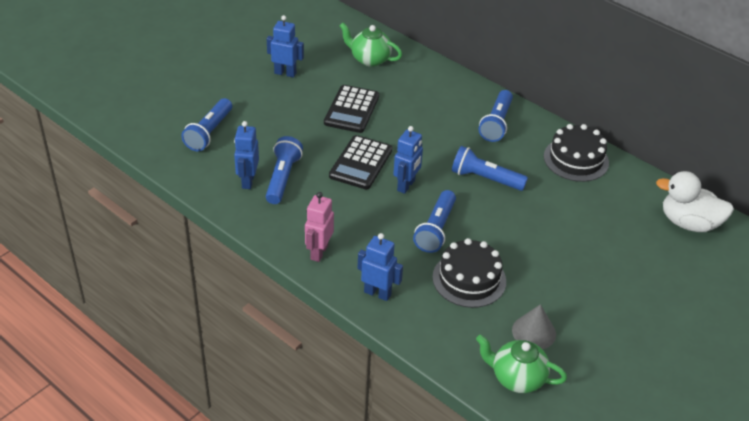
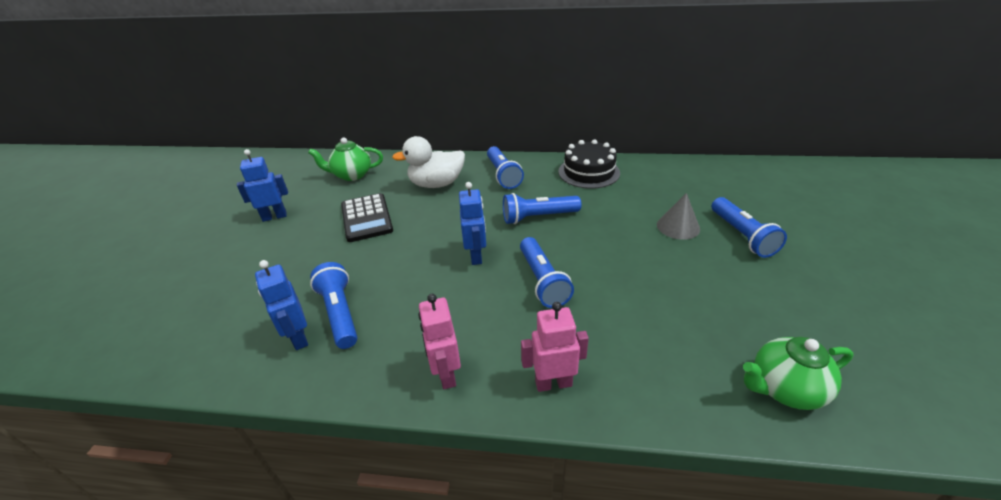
camera: 30 degrees left, 5 degrees down
(209, 133) = (216, 308): blue flashlight -> blue flashlight (742, 236)
(361, 163) = (414, 258): black calculator -> none
(377, 293) = (553, 383): blue robot -> pink robot
(469, 279) = (622, 310): black cake -> none
(534, 332) = (734, 327): grey cone -> grey cone (678, 226)
(688, 223) = (714, 176): white duck -> white duck (436, 184)

